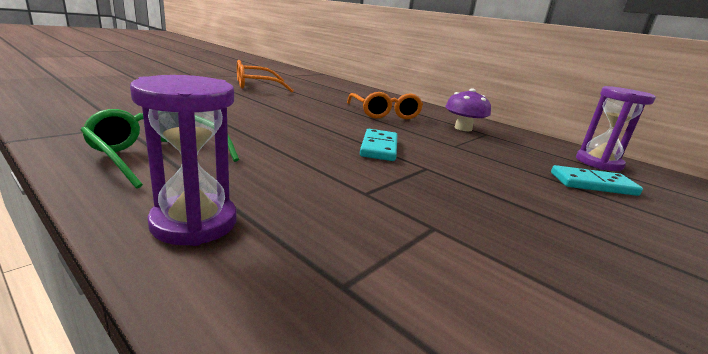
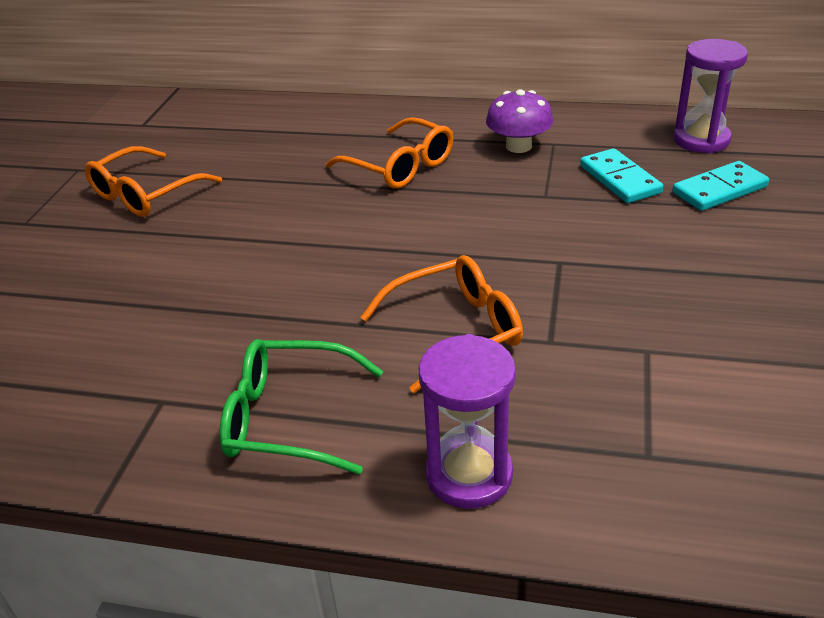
camera: 25 degrees left, 15 degrees up
(313, 165) = (455, 331): none -> orange glasses
(379, 147) = (478, 253): turquoise domino -> turquoise domino (619, 179)

